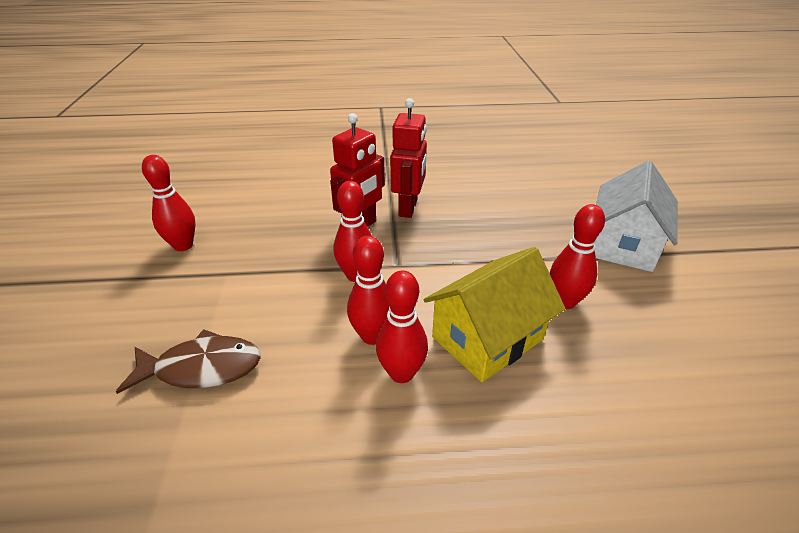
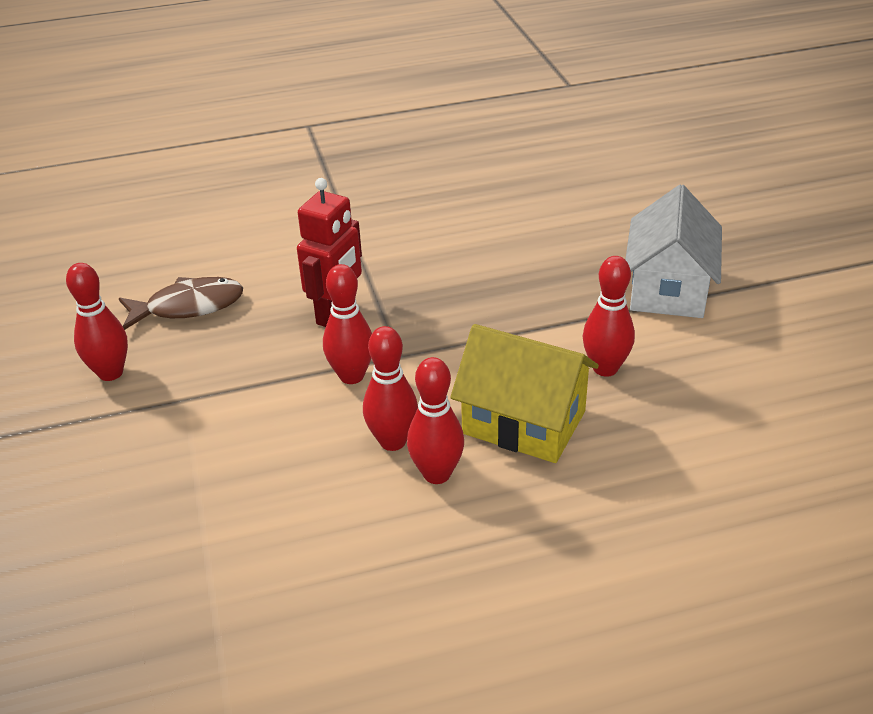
camera: 10 degrees left, 0 degrees up
(202, 368) = (206, 507): brown fish -> brown fish (188, 307)
(408, 208) = (393, 279): red robot -> none
(487, 338) = (524, 422): yellow house -> yellow house turned 75 degrees clockwise

